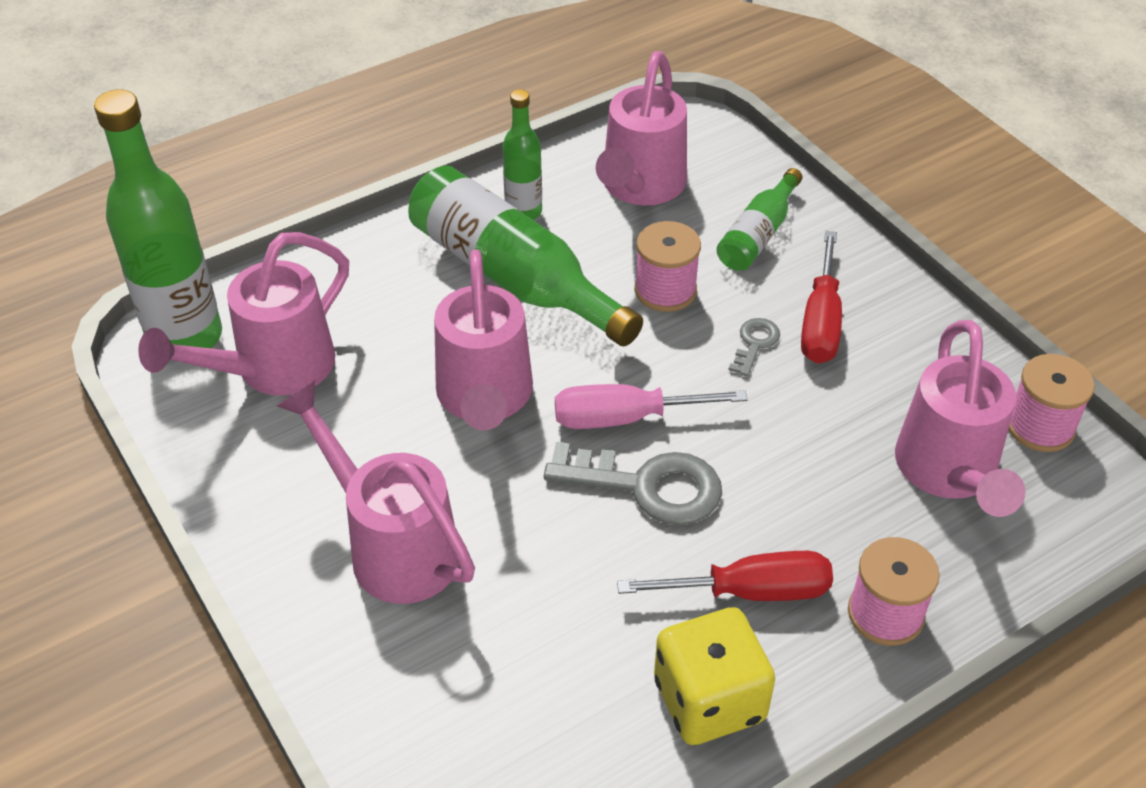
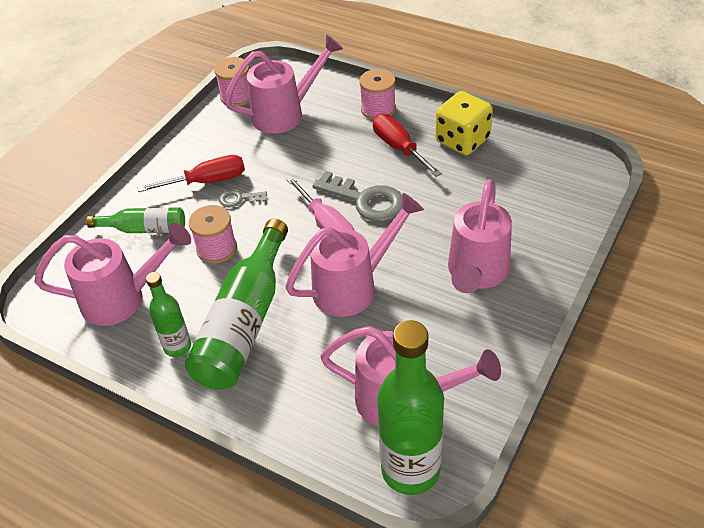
camera: 115 degrees left, 0 degrees up
(647, 486) = (365, 200): grey key -> grey key turned 135 degrees clockwise

